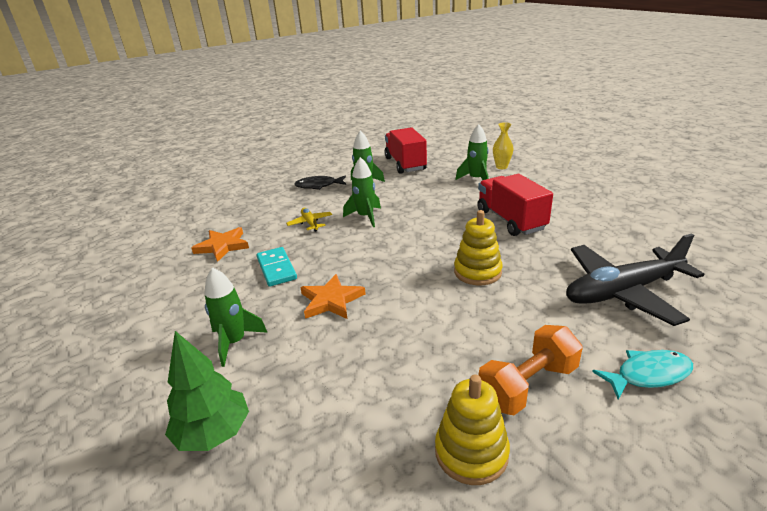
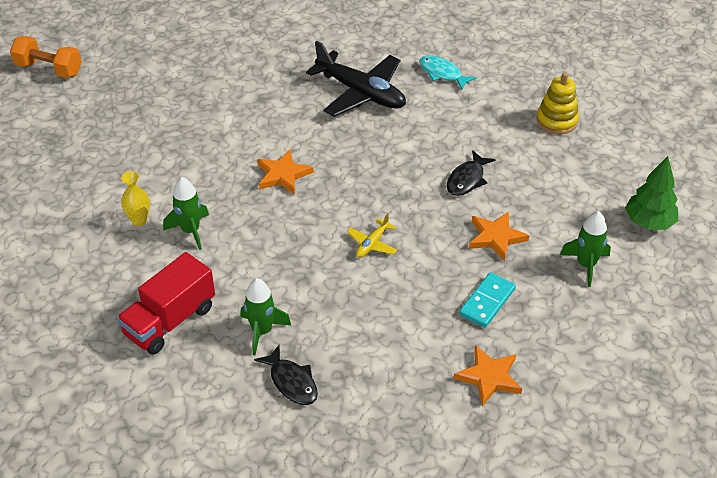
camera: 125 degrees left, 15 degrees up
(310, 223) = (391, 329): yellow plane -> yellow plane (372, 244)
(365, 217) = (345, 287): green rocket -> none
(422, 313) = (467, 179): none -> black fish
(477, 272) = (389, 169): yellow stacking toy -> none
(510, 220) = (283, 175): red truck -> orange star
(528, 385) = (492, 113): orange dumbbell -> orange dumbbell (49, 69)

